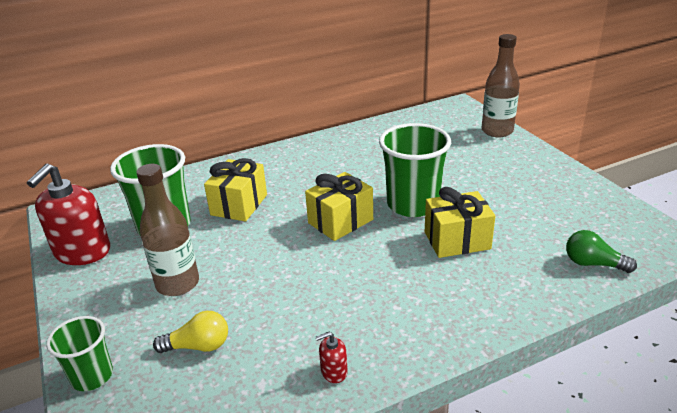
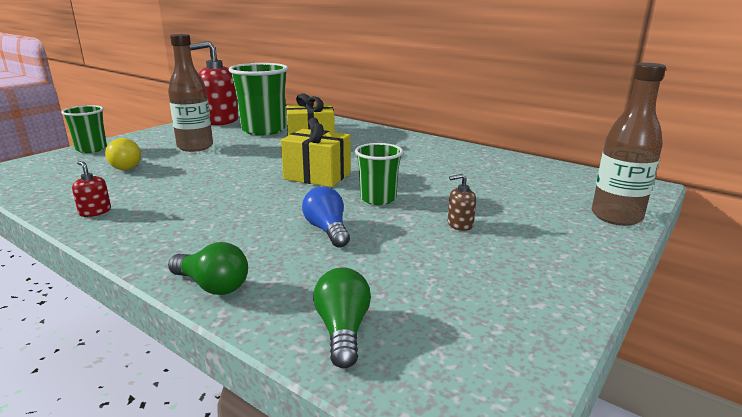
camera: 60 degrees right, 10 degrees down
(413, 204) = (378, 199): green cup -> green cup, size x0.58
(457, 240) = (327, 230): yellow gift -> blue light bulb
(478, 185) = (460, 224): none -> brown soap dispenser
(520, 308) = (212, 286): none -> green light bulb

